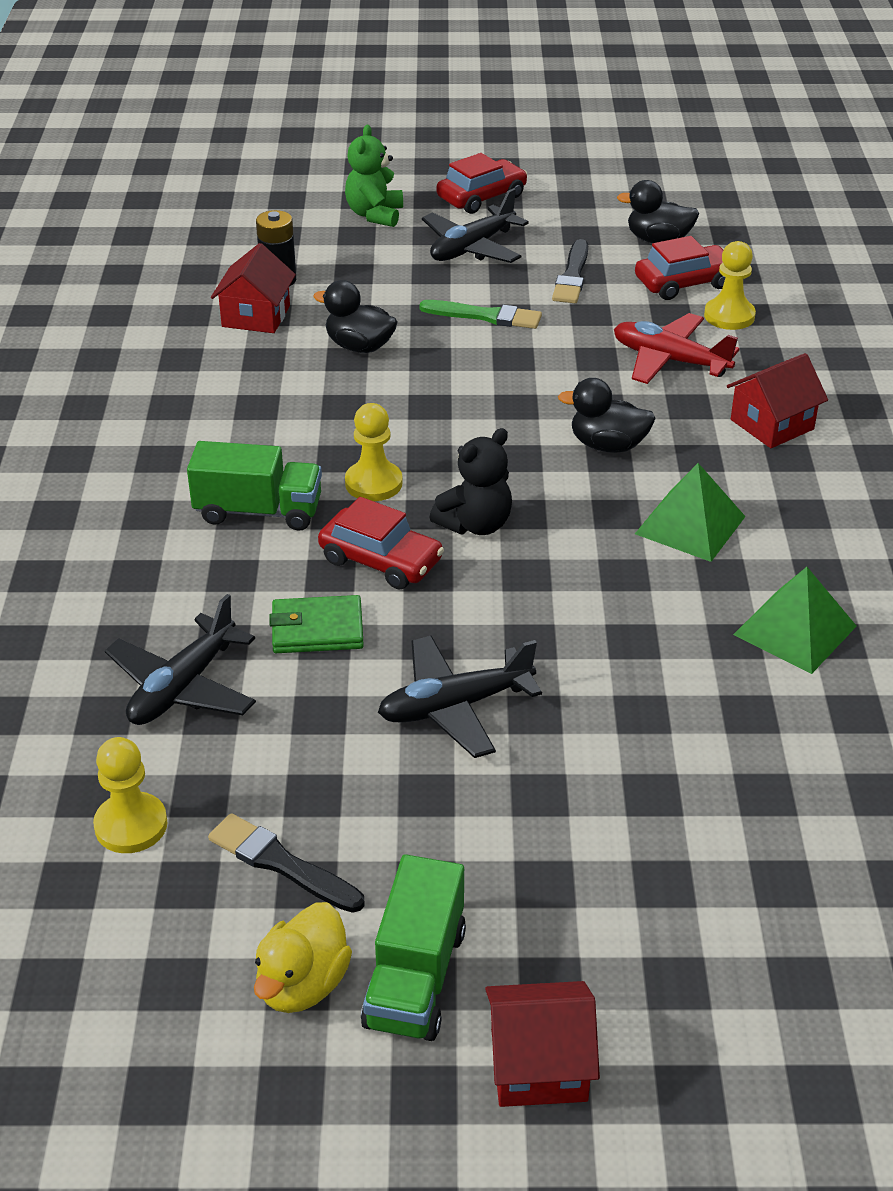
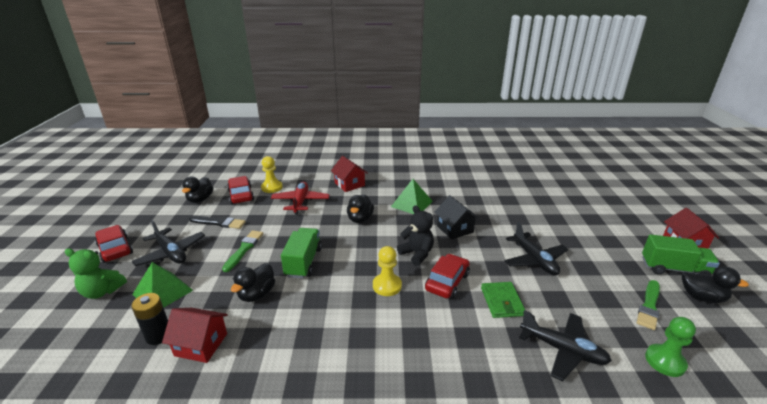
camera: 90 degrees left, 10 degrees down
(131, 825) = (665, 361): yellow pawn -> green pawn
(258, 511) = (413, 329): green truck -> green truck (303, 262)
(281, 864) = (649, 306): black brush -> green brush
(302, 984) = (701, 297): yellow duck -> black duck
(578, 589) = (455, 229): none -> black house
(669, 360) = (300, 202): red plane -> red plane turned 150 degrees clockwise
(795, 630) = (465, 189): green pyramid -> green pyramid (163, 292)

